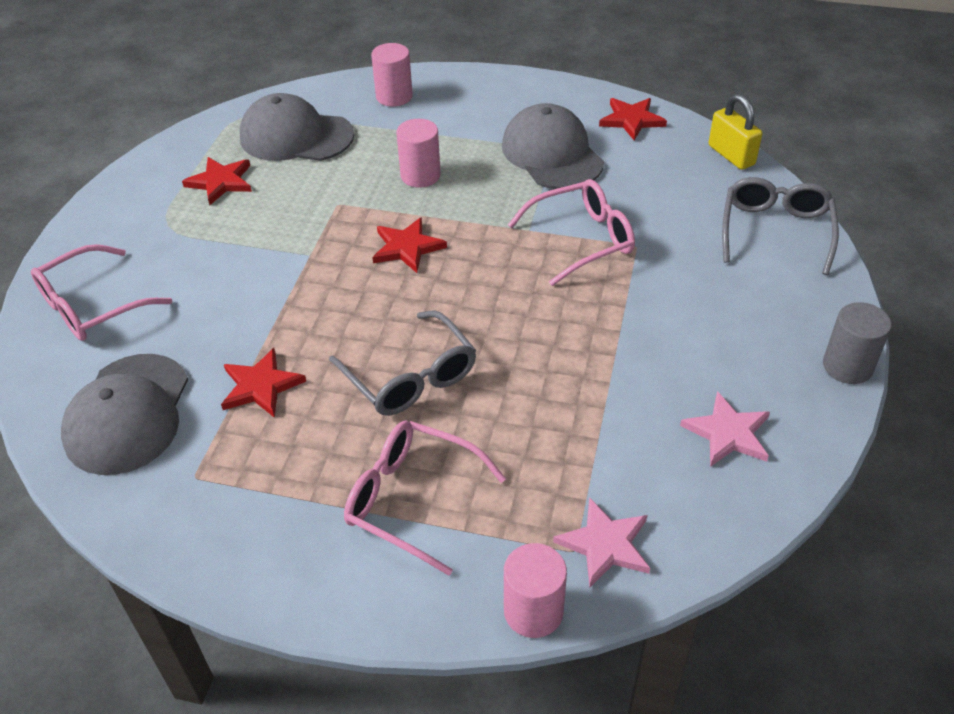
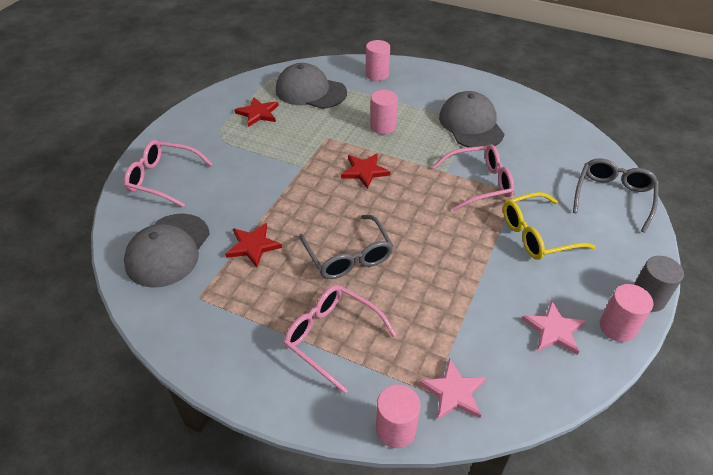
camera: 10 degrees right, 0 degrees up
(92, 306) = (163, 179): pink glasses -> pink glasses turned 45 degrees clockwise
(631, 120) = (528, 110): red star -> none
(679, 302) = (537, 235): none -> yellow glasses
(731, 155) = (591, 142): yellow padlock -> none
(814, 413) = (617, 327): none -> pink cylinder

